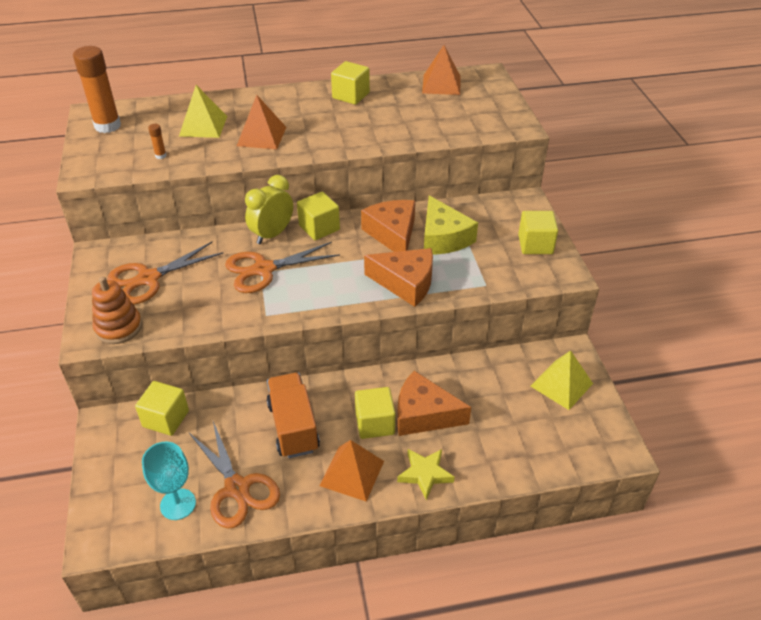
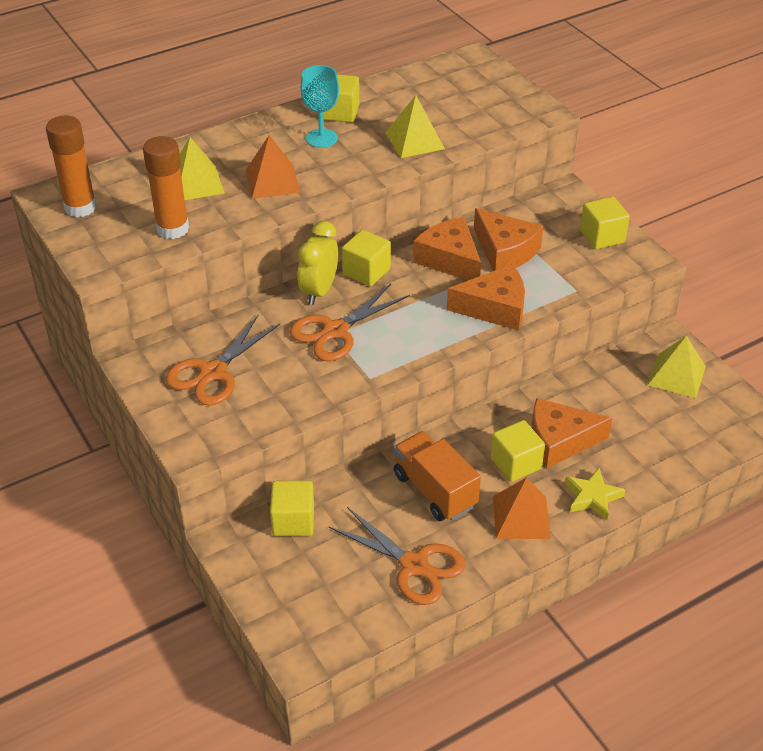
camera: 20 degrees left, 0 degrees up
(118, 327) = (217, 432): orange stacking toy -> none
(161, 156) = (172, 229): orange glue stick -> orange glue stick, size x2.44
(178, 504) = (363, 598): turquoise goblet -> turquoise goblet (321, 138)
(395, 128) = (414, 140): none -> yellow pyramid
(441, 84) = (432, 79): orange pyramid -> none
(443, 238) = (505, 251): yellow cheese -> orange cheese

